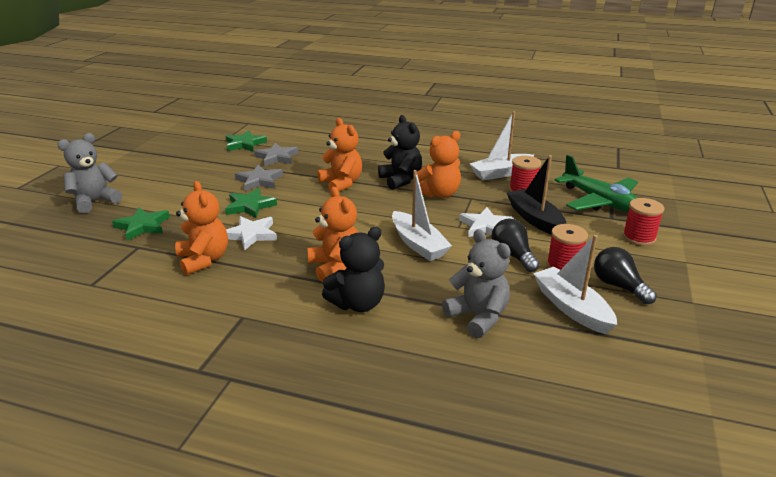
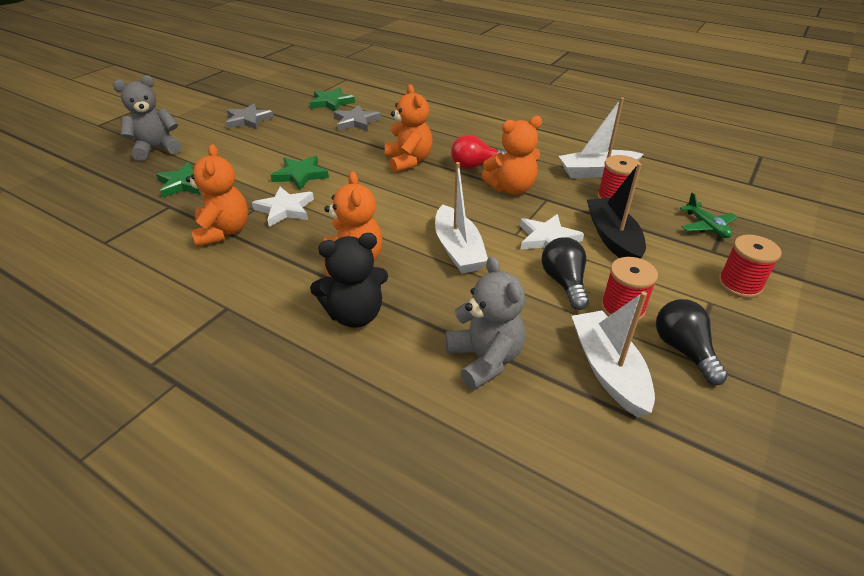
camera: 15 degrees right, 10 degrees up
(259, 181) = (325, 146): grey star -> grey star (248, 120)
(400, 180) = (475, 165): black teddy bear -> red light bulb
(599, 201) = (706, 226): green plane -> green plane, size x0.51

